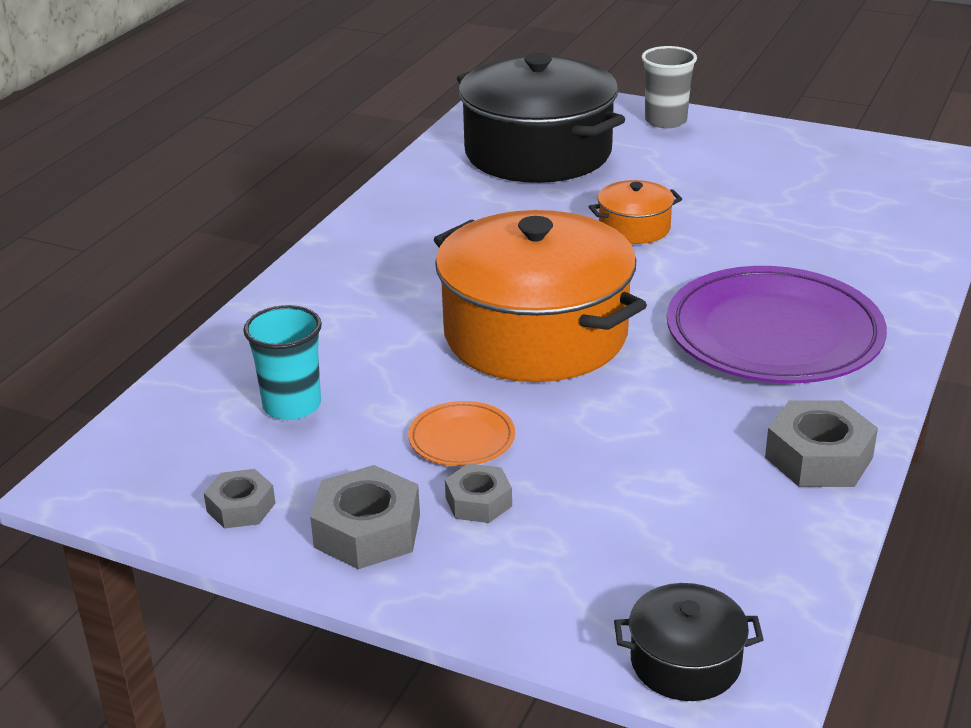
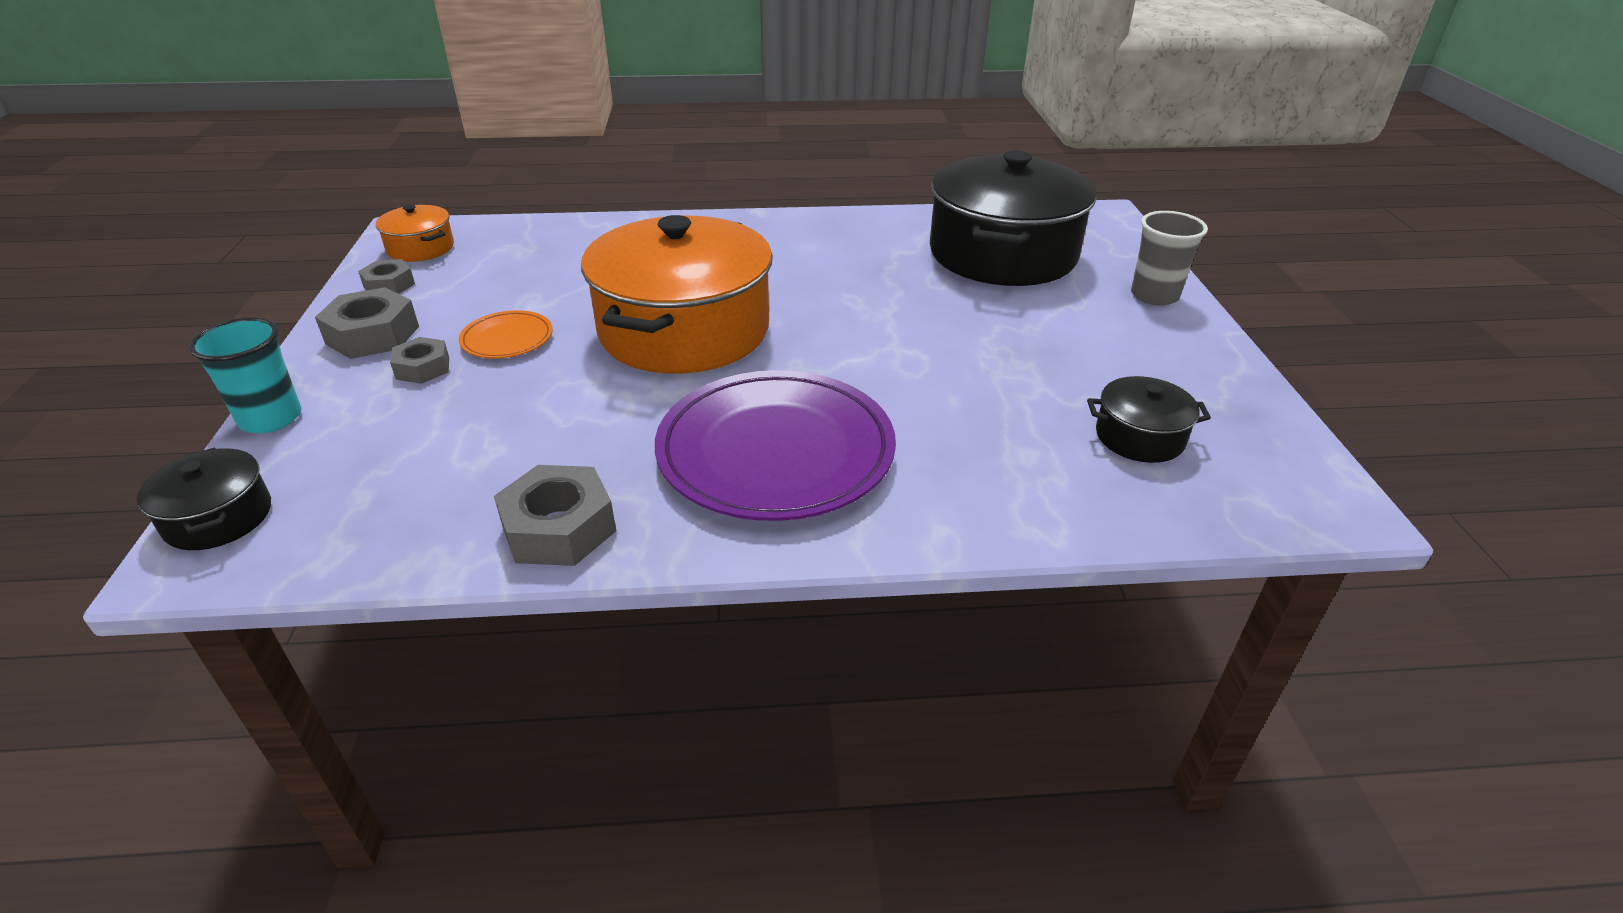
camera: 60 degrees right, 5 degrees up
(292, 405) = (521, 267): turquoise cup -> turquoise cup (271, 418)
(634, 228) = (913, 331): orange pot -> orange pot (420, 248)
(848, 192) = (1139, 437): none -> black pot

